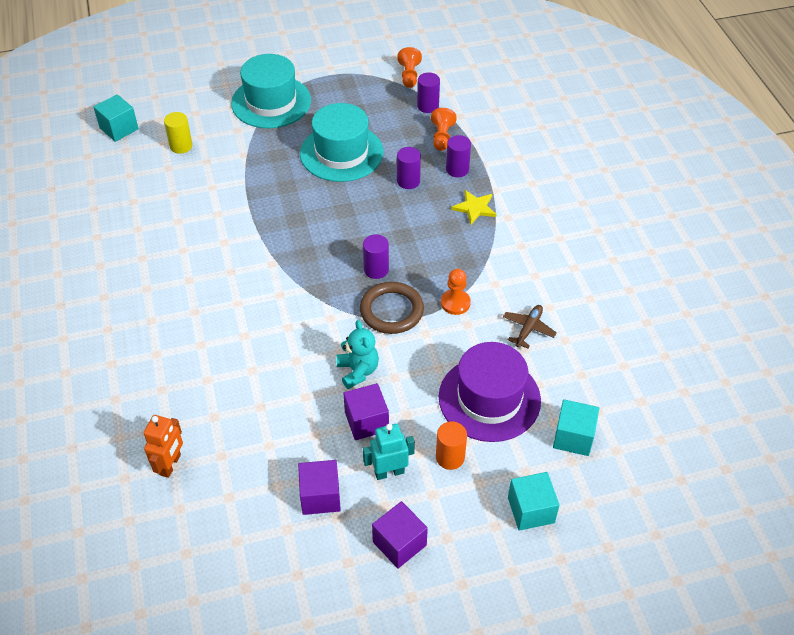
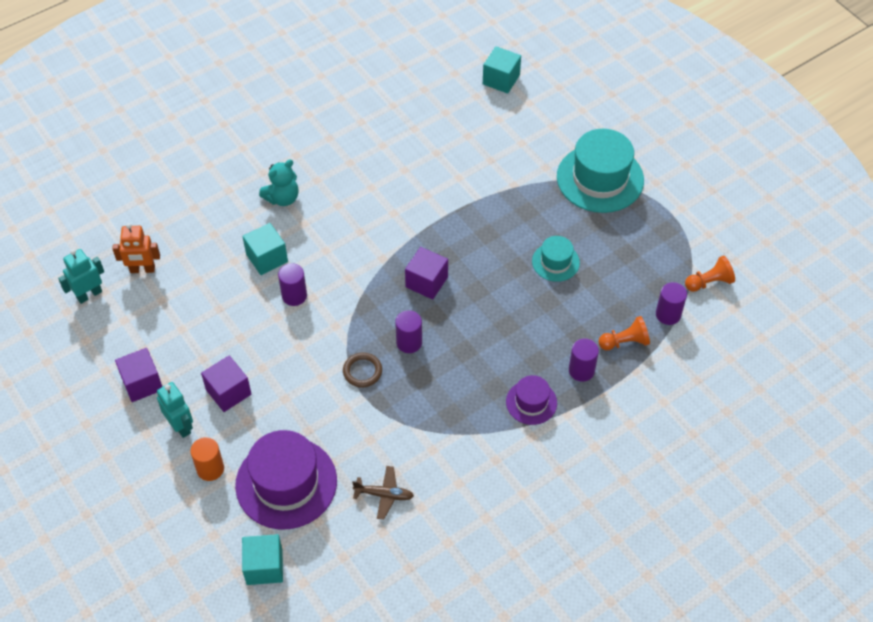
camera: 70 degrees right, 5 degrees up
(175, 525) = (89, 294): none -> turquoise robot
(181, 146) = (501, 133): yellow cylinder -> none
(341, 153) = (555, 262): turquoise hat -> turquoise hat, size x0.52
(358, 371) = (281, 367): turquoise teddy bear -> turquoise teddy bear (282, 198)
(391, 311) = (362, 371): brown ring -> brown ring, size x0.61
(399, 543) = (112, 455): purple cube -> purple cube (426, 282)
(408, 181) = (542, 332): purple cylinder -> purple cylinder (294, 295)
(455, 303) = (393, 422): orange pawn -> none
(474, 208) = (531, 402): yellow star -> purple hat
(531, 510) = (173, 549): turquoise cube -> turquoise cube (267, 258)

